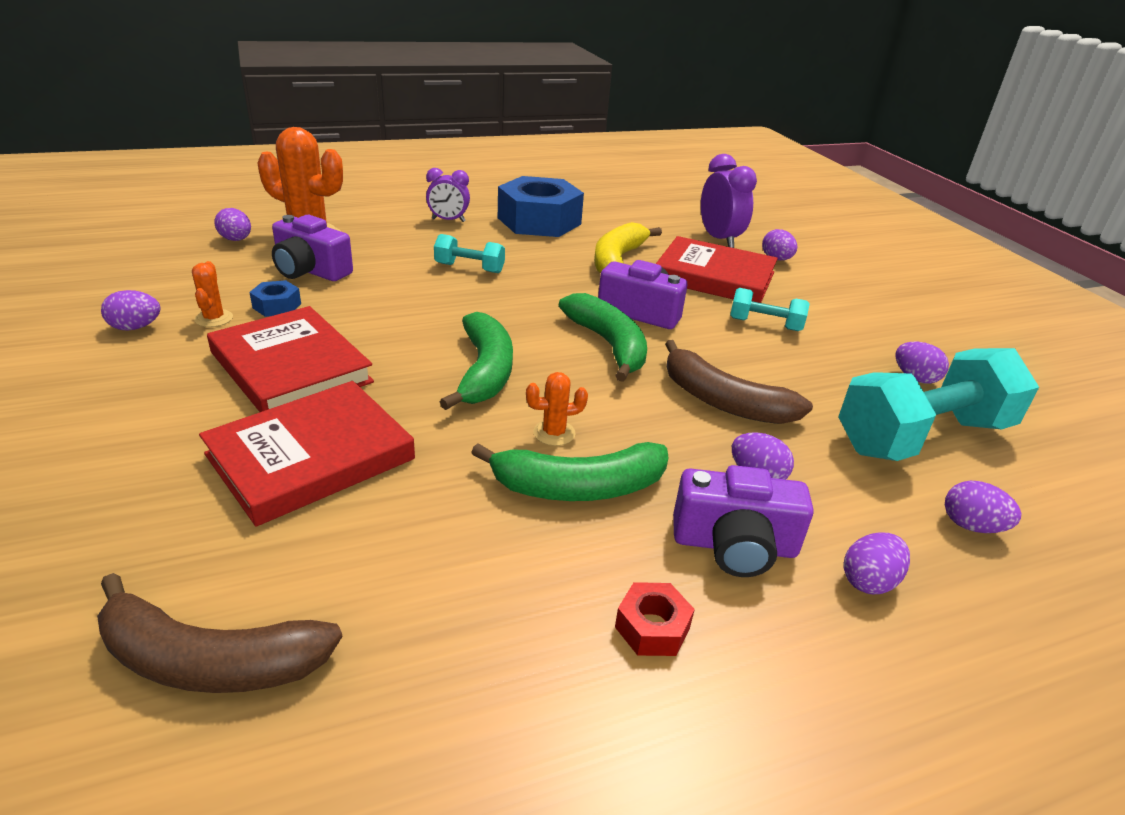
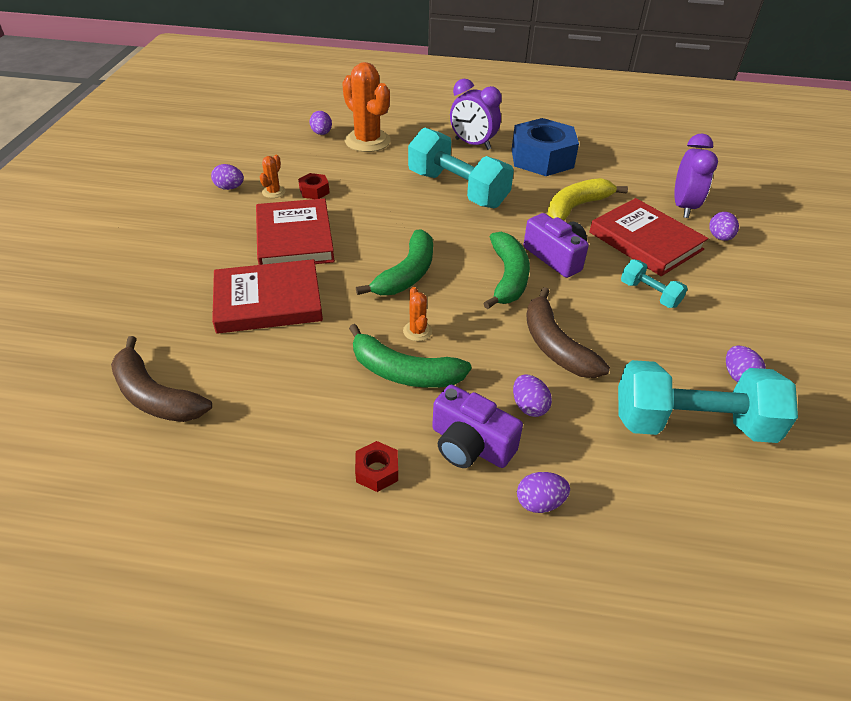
camera: 30 degrees right, 10 degrees up
(277, 306) = (314, 191): blue nut -> red nut
(310, 270) = (351, 168): purple camera -> none
(448, 220) = (472, 144): purple clock -> purple clock, size x1.55
(469, 268) = (457, 189): turquoise dumbbell -> turquoise dumbbell, size x2.08
(554, 433) = (417, 331): orange cactus -> orange cactus turned 60 degrees clockwise
(971, 526) = (658, 499): purple egg -> none

